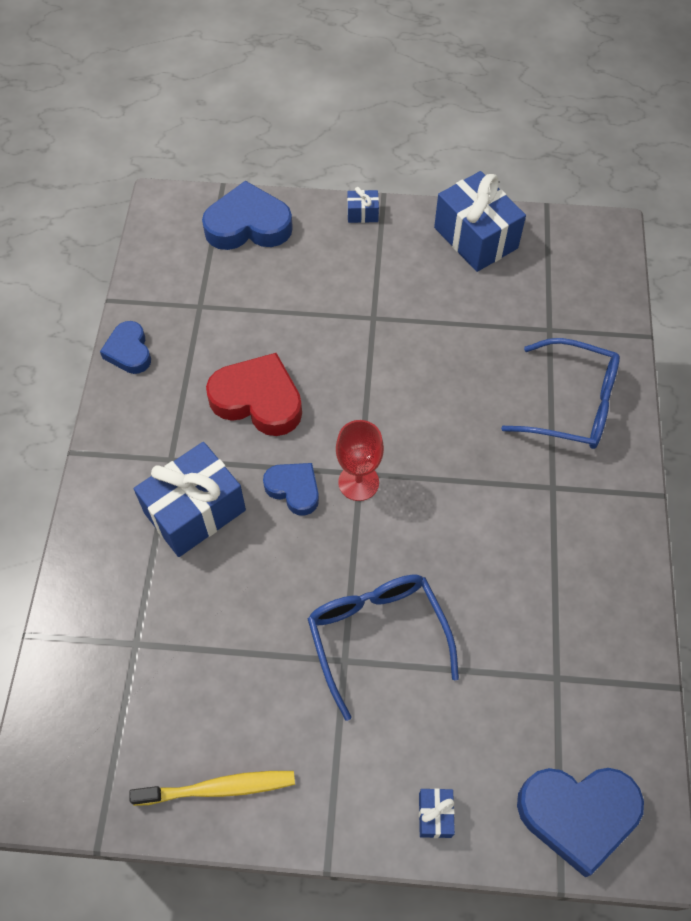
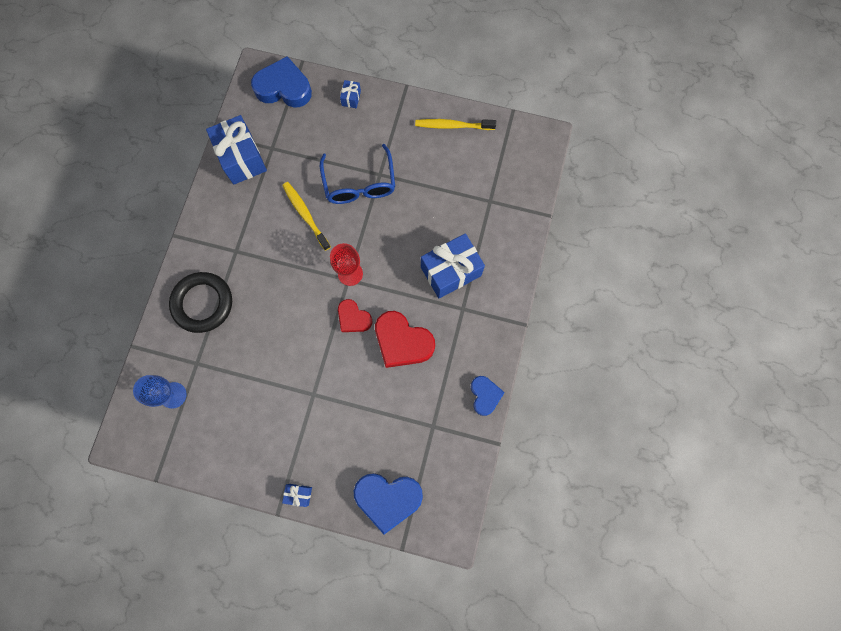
camera: 170 degrees left, 15 degrees up
(294, 489) = (390, 275): blue heart -> none
(338, 420) = (353, 318): none -> red heart
(457, 564) = (305, 215): none -> yellow toothbrush
(475, 238) = (220, 454): blue gift -> blue gift (242, 158)
(565, 289) = (173, 395): none -> blue goblet
(572, 405) = (203, 303): blue glasses -> black ring

